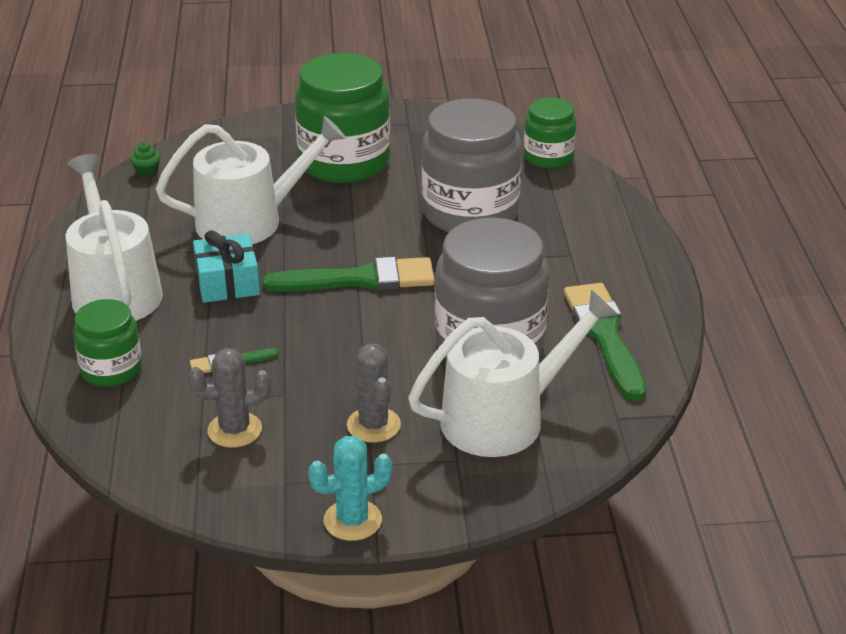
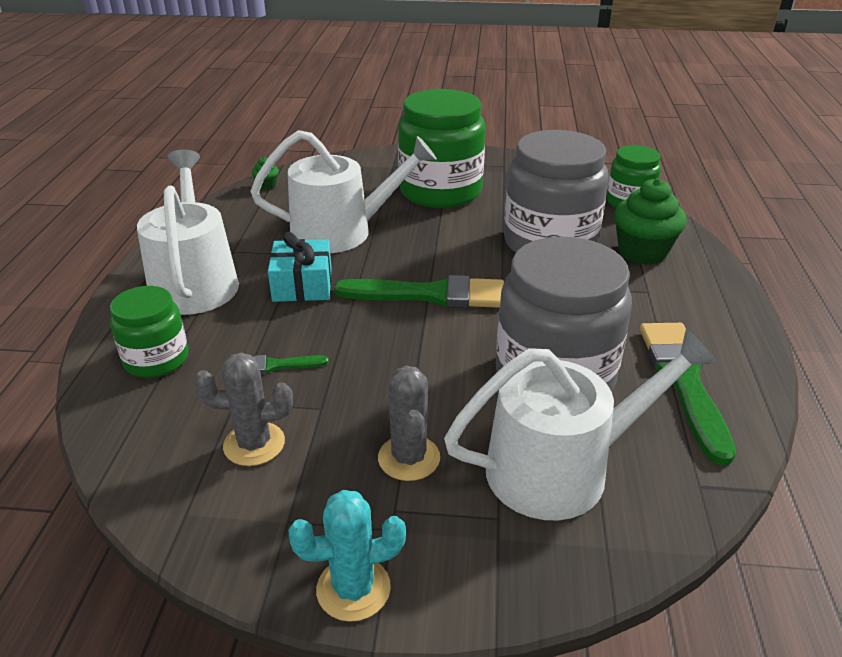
camera: 10 degrees right, 0 degrees up
(564, 214) = (642, 252): none -> green cupcake

